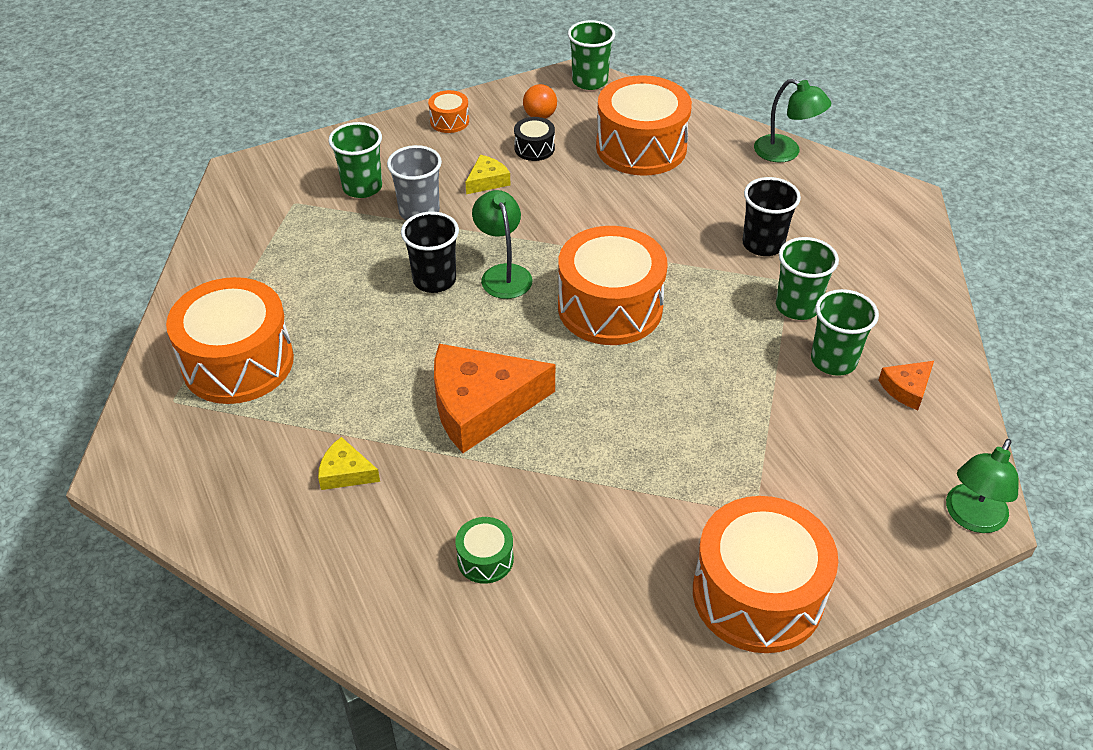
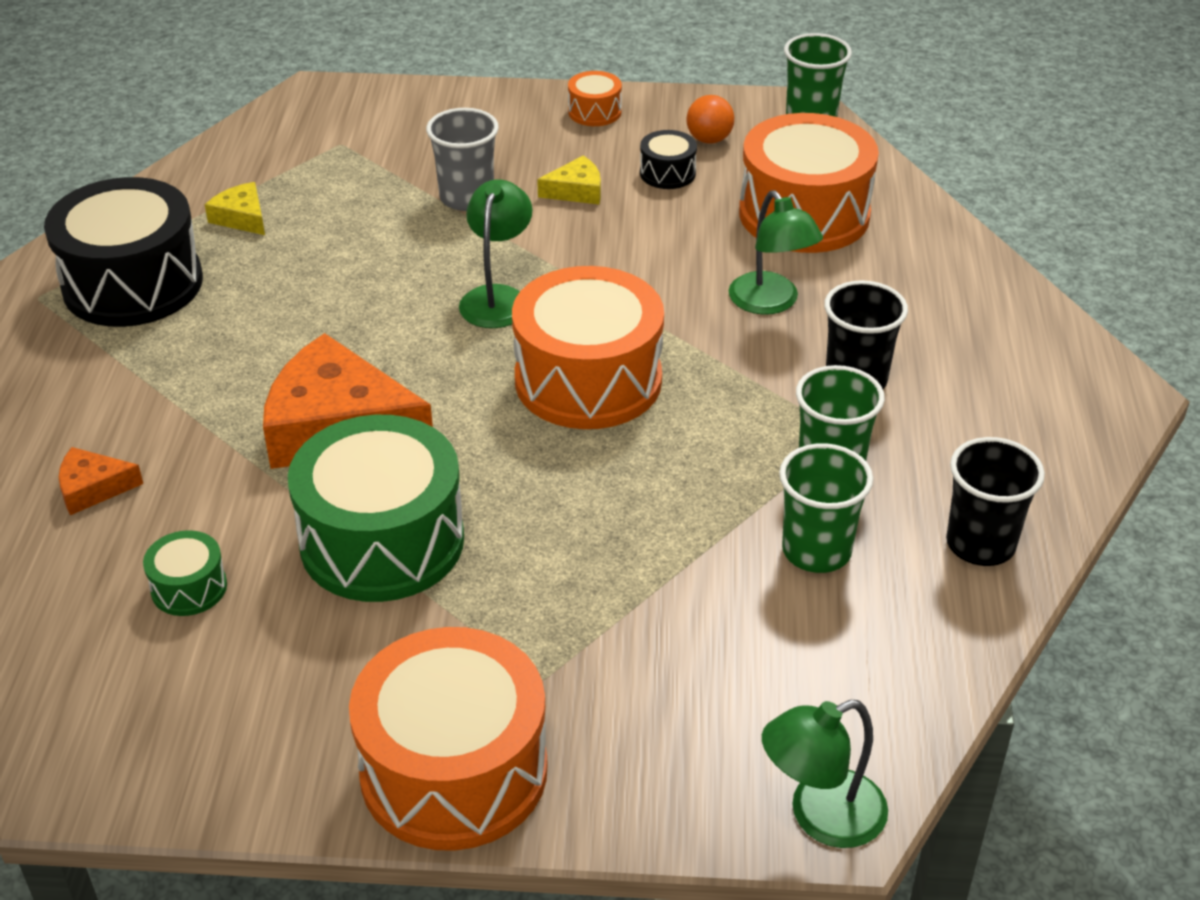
camera: 30 degrees right, 5 degrees down
(238, 362) = (133, 284): orange drum -> black drum
(345, 472) = (133, 436): yellow cheese -> yellow cheese (242, 217)
(362, 187) = (428, 151): green cup -> none
(434, 280) = (414, 276): black cup -> black cup (980, 544)
(580, 469) = (382, 541): none -> green drum
(786, 152) = (996, 283): green lamp -> green lamp (770, 303)
(906, 388) = (885, 624): orange cheese -> orange cheese (93, 488)

